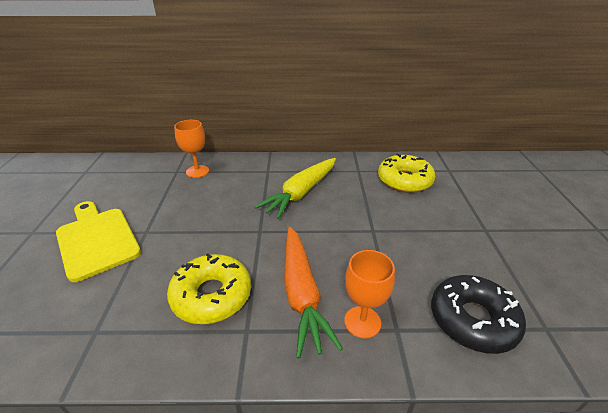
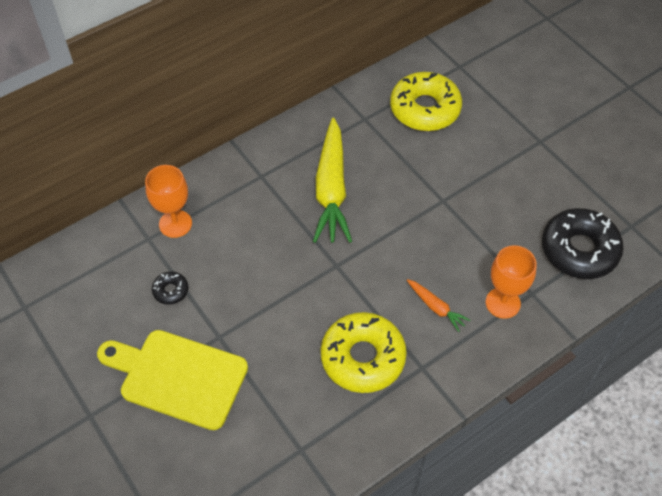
camera: 35 degrees left, 20 degrees up
(154, 197) = (170, 290): none -> black donut
(302, 293) = (436, 307): orange carrot -> orange carrot, size x0.46

